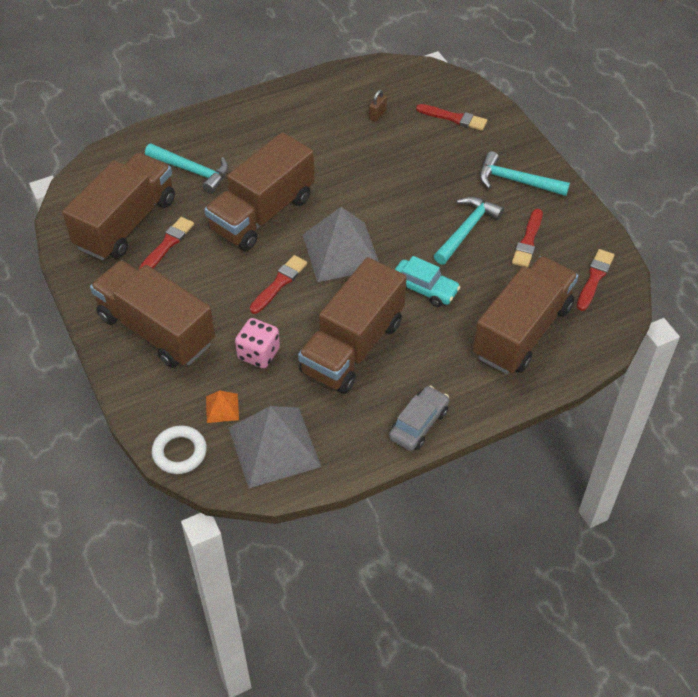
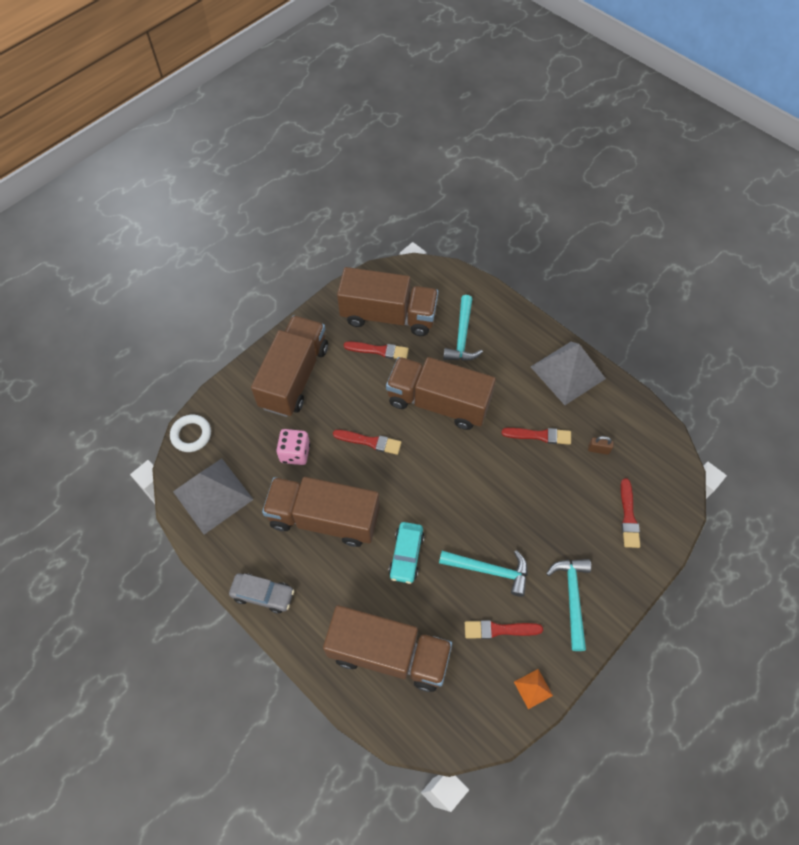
camera: 70 degrees right, 10 degrees up
(222, 408) = (237, 447): orange pyramid -> orange pyramid (533, 688)
(341, 251) = (422, 475): grey pyramid -> grey pyramid (567, 372)
(594, 278) = (478, 706): red brush -> red brush (539, 435)

